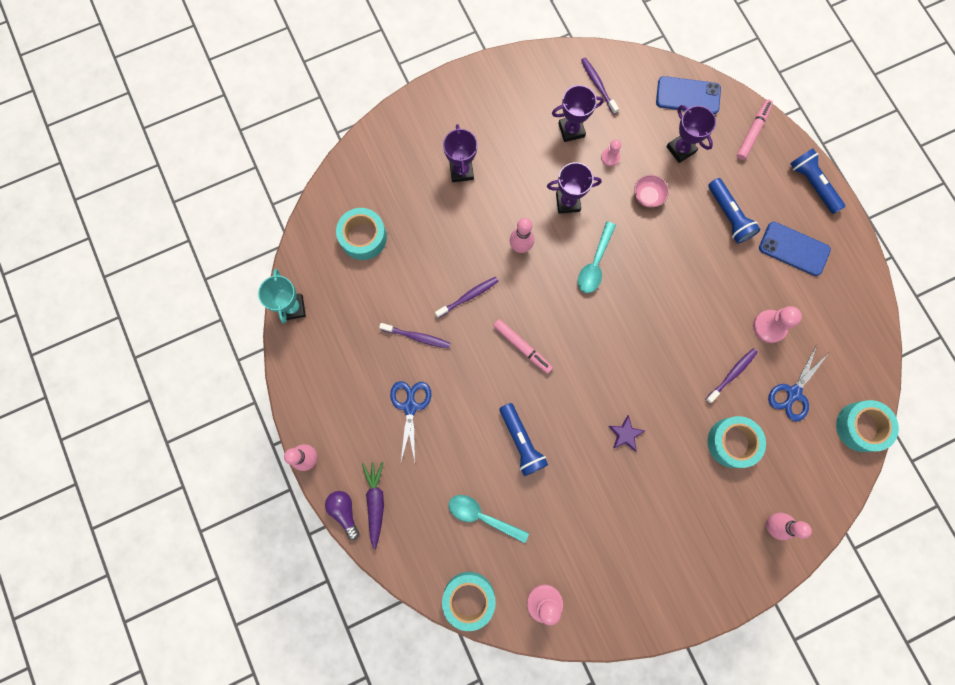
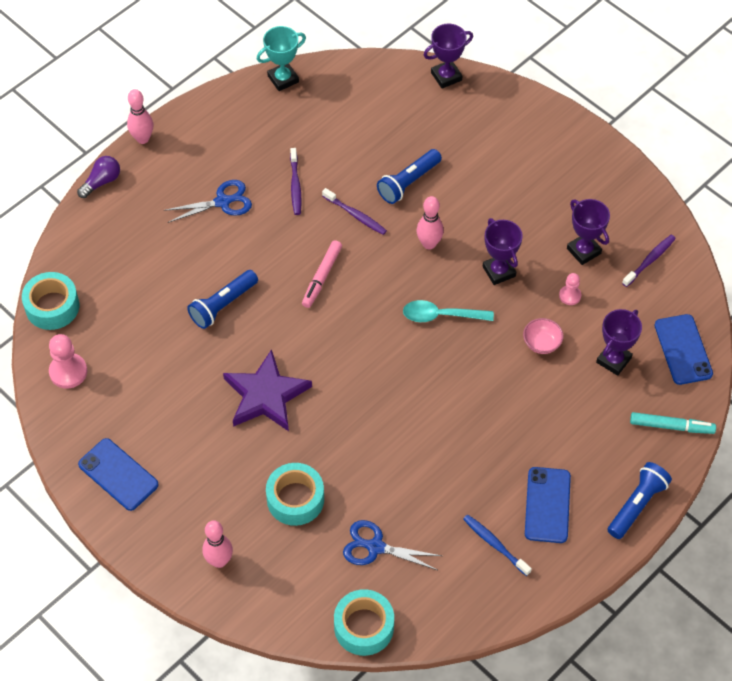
camera: 70 degrees right, 20 degrees down
(363, 237) = (379, 110): turquoise tape -> none
(375, 502) = (118, 203): purple carrot -> none
(461, 171) = (488, 168): purple trophy -> purple trophy (446, 76)
(482, 516) = (136, 294): turquoise spoon -> none
(625, 434) = (266, 395): purple star -> purple star, size x2.19
(664, 587) = (118, 474): none -> blue phone
(728, 216) = (556, 428): blue flashlight -> blue flashlight (408, 182)
(731, 374) = (372, 479): purple toothbrush -> none
(752, 132) = (671, 426): pink marker -> turquoise marker
(769, 326) = (443, 503): pink pawn -> none
(816, 301) = (495, 544): none -> blue toothbrush

